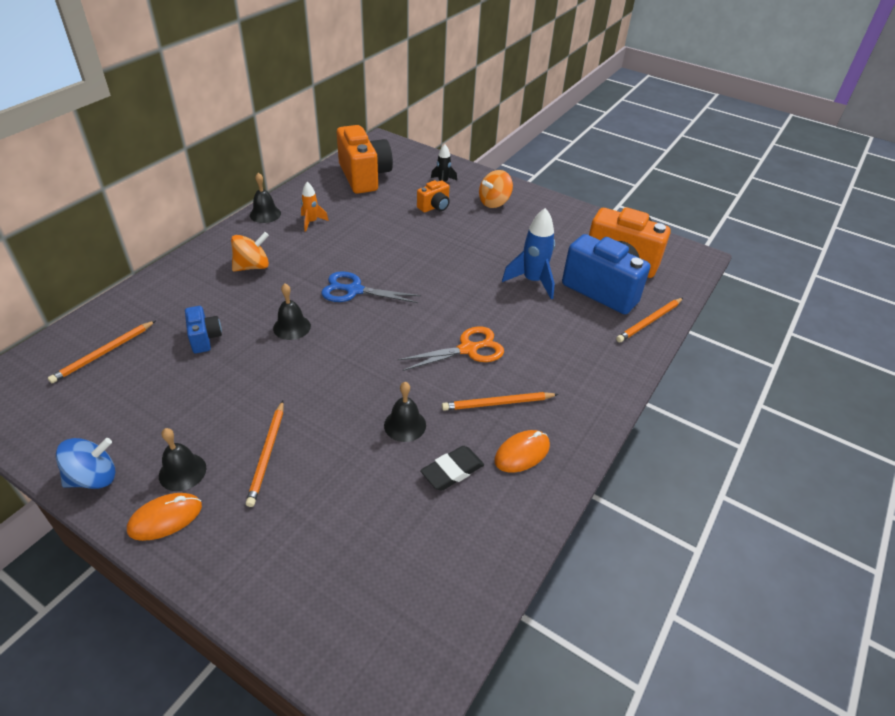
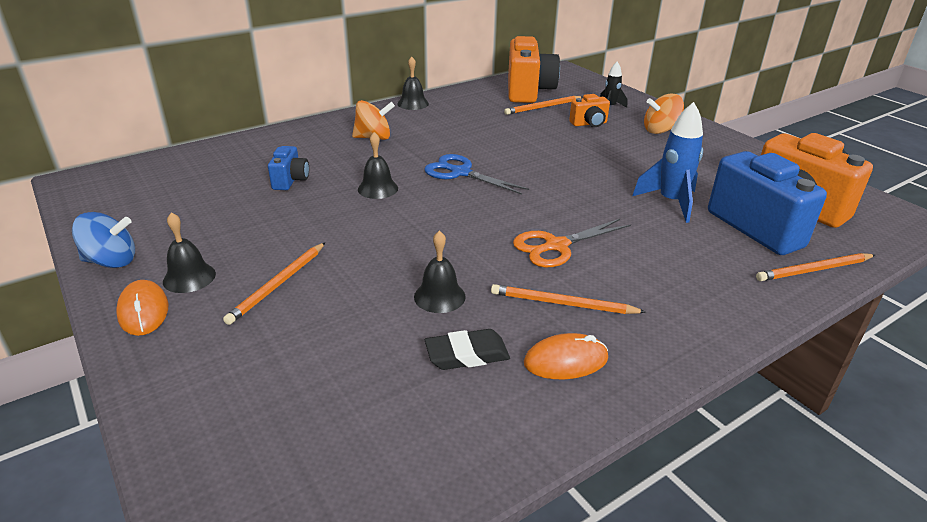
camera: 25 degrees right, 10 degrees down
(104, 353) = (197, 173): orange pencil -> orange pencil (543, 107)
(165, 518) = (143, 311): orange mouse -> orange mouse turned 75 degrees clockwise
(311, 222) = (453, 116): orange rocket -> none
(468, 349) = (556, 246): orange scissors -> orange scissors turned 150 degrees clockwise

